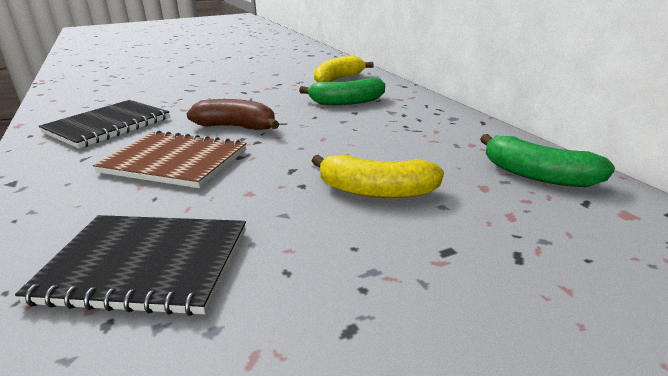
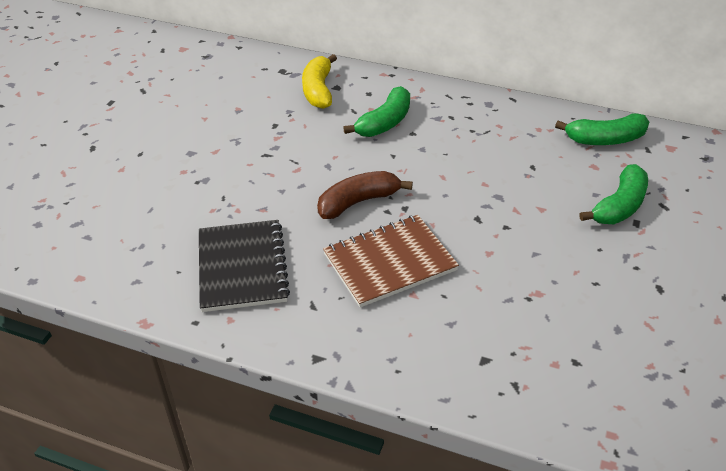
camera: 45 degrees left, 15 degrees up
(145, 265) = (532, 329): black notebook -> none
(376, 191) = (551, 204): yellow banana -> none
(452, 227) = (619, 206): none -> green banana

